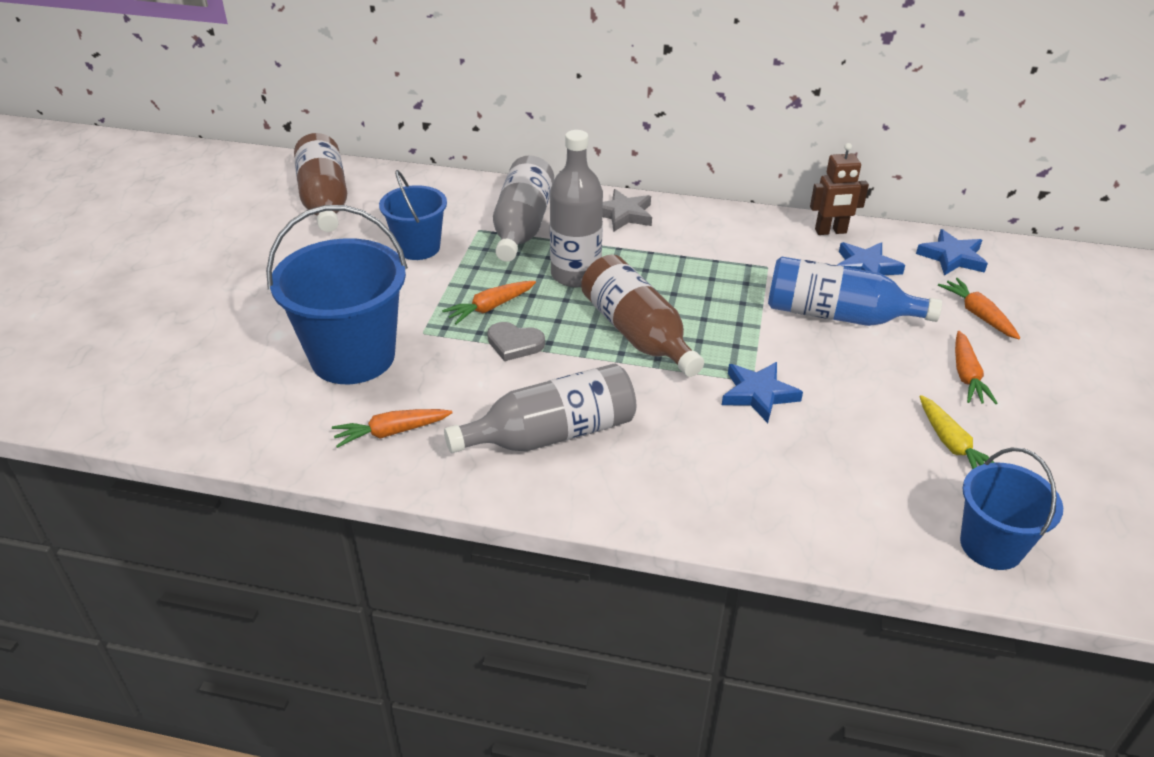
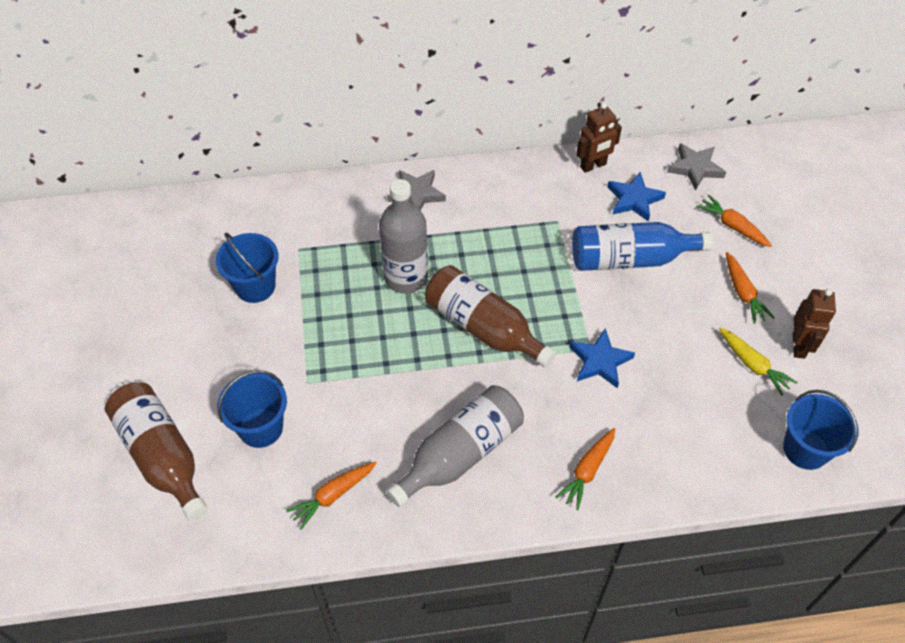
camera: 20 degrees left, 15 degrees up
(324, 200) = (139, 254): brown bottle -> brown bottle (162, 456)
(353, 357) = (261, 428): blue bucket -> blue bucket, size x0.60
(490, 307) = (351, 336): orange carrot -> orange carrot (587, 470)
(514, 344) = (389, 370): grey heart -> none
(522, 226) = (335, 233): grey bottle -> none
(952, 257) = (695, 168): blue star -> grey star
(1022, 442) = (799, 346): none -> brown robot

